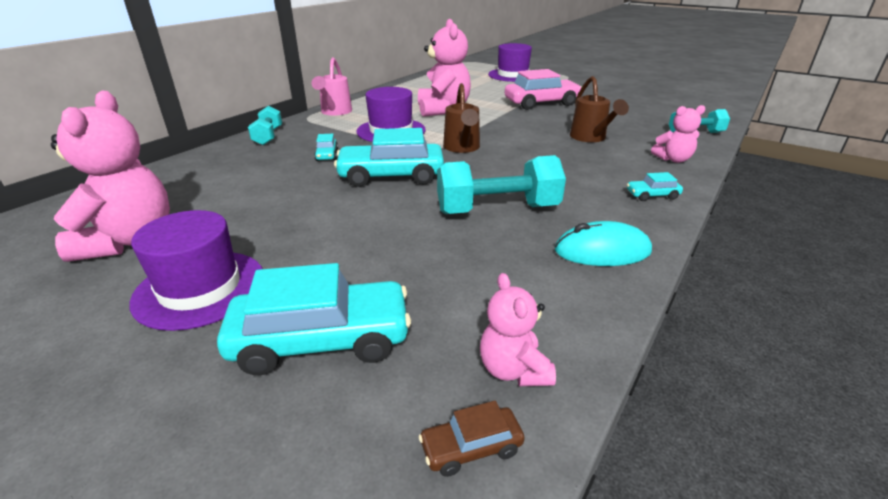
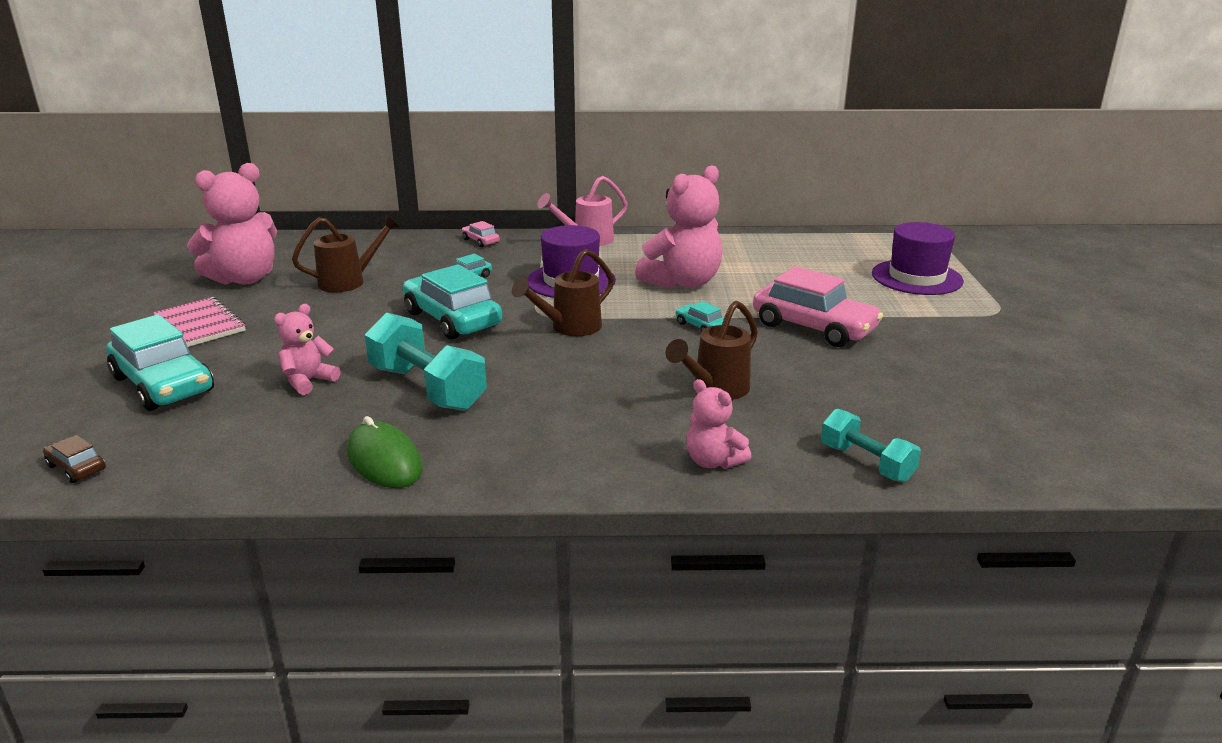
camera: 55 degrees right, 5 degrees down
(200, 288) = (200, 325): purple hat -> pink notebook
(245, 195) = (349, 281): none -> brown watering can
(268, 136) = (480, 241): turquoise dumbbell -> pink car
(513, 370) = (164, 462): pink teddy bear -> pink teddy bear (308, 381)
(602, 251) = (384, 461): turquoise mouse -> green mouse
(652, 195) = (562, 466): turquoise car -> turquoise car (700, 326)

